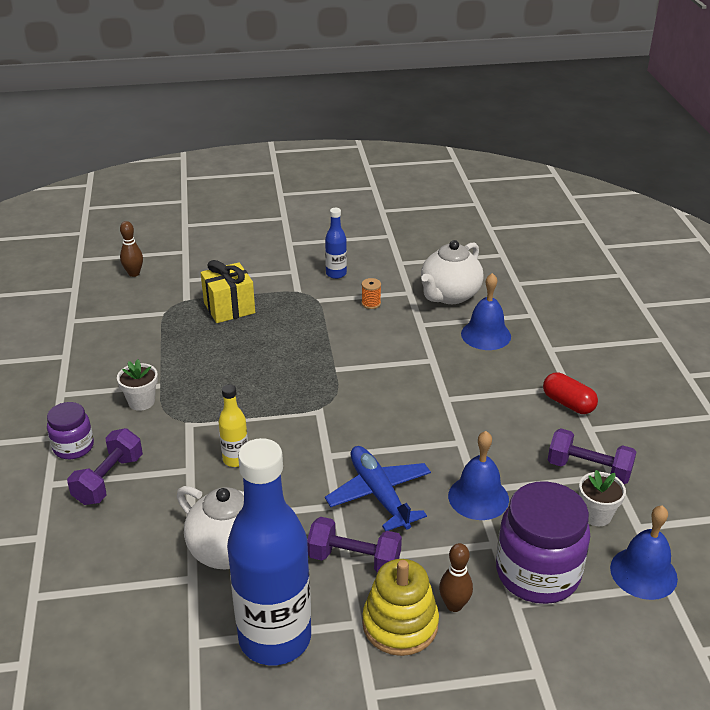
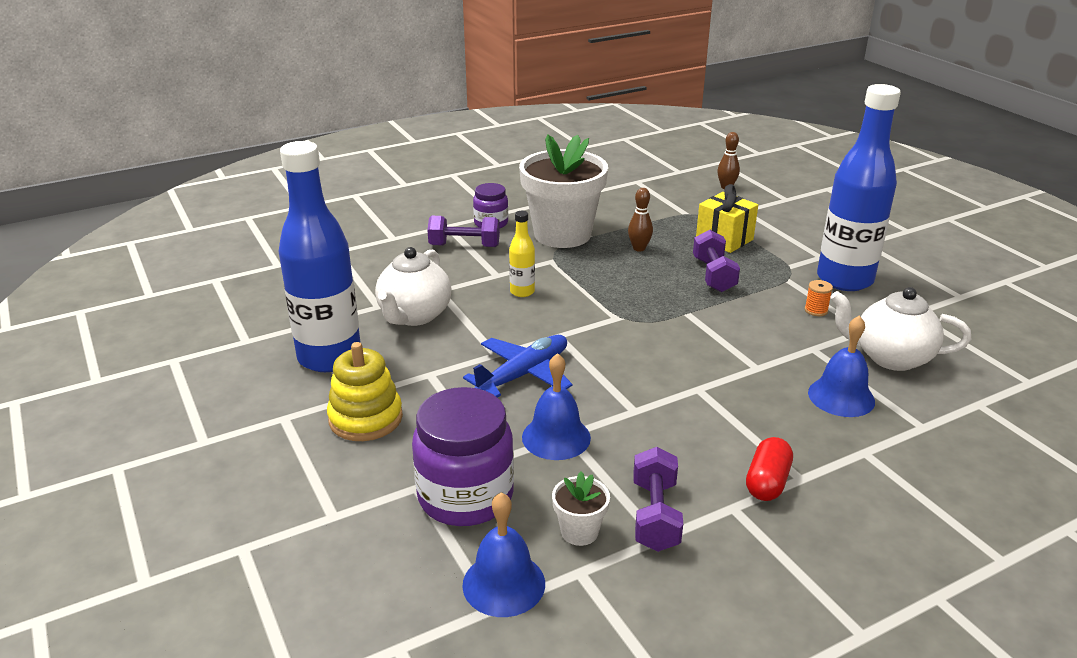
camera: 70 degrees right, 5 degrees down
(141, 402) = (562, 234): white flower pot -> white flower pot, size x2.39
(336, 274) = (844, 279): blue bottle -> blue bottle, size x2.29
(354, 559) = (432, 378): purple dumbbell -> purple dumbbell (713, 275)
(454, 605) = (400, 446): brown bowling pin -> brown bowling pin (639, 248)

